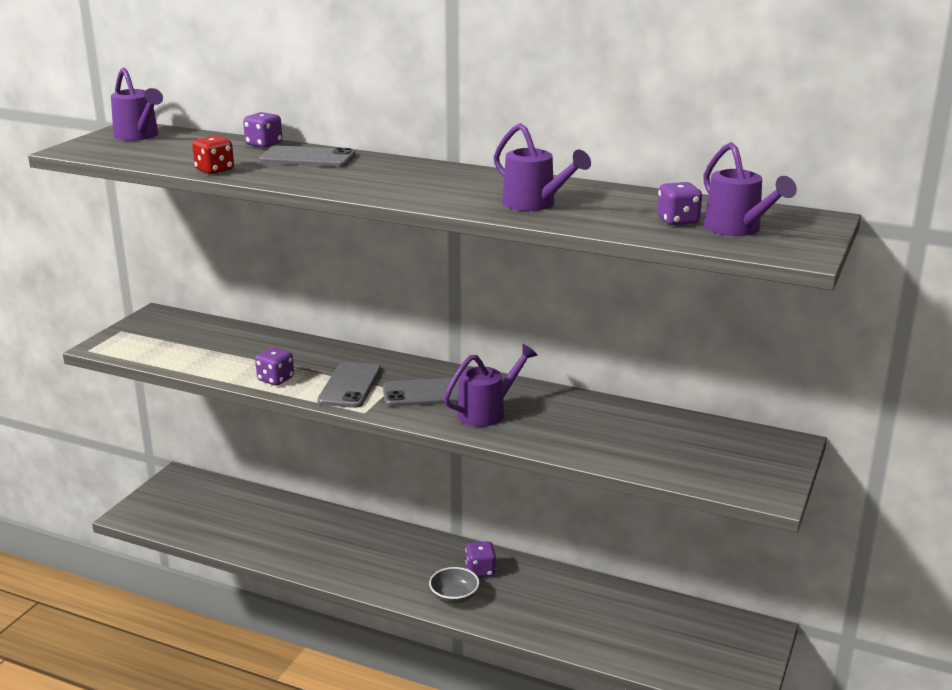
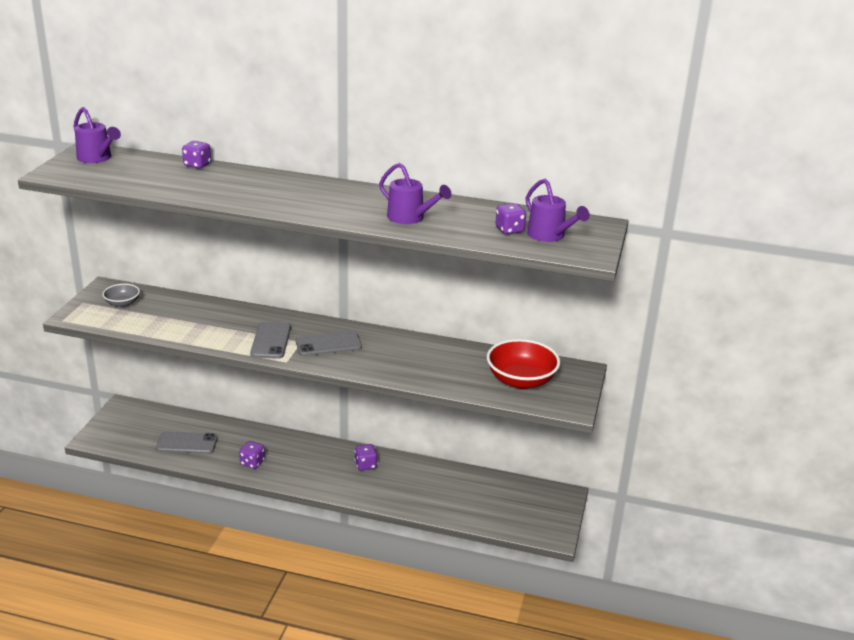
camera: 10 degrees left, 5 degrees up
(214, 170) = (169, 192): red dice -> none
(275, 379) = (214, 338): purple dice -> purple dice (252, 462)
(307, 158) = (235, 178): grey phone -> grey phone (187, 443)
(454, 597) = (350, 485): grey bowl -> grey bowl (122, 303)
(487, 412) = (374, 357): purple watering can -> none
(695, 452) = (521, 380): none -> red bowl

